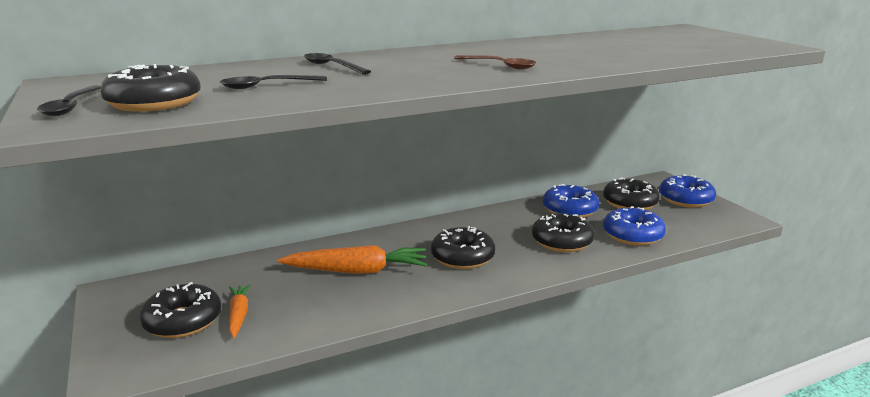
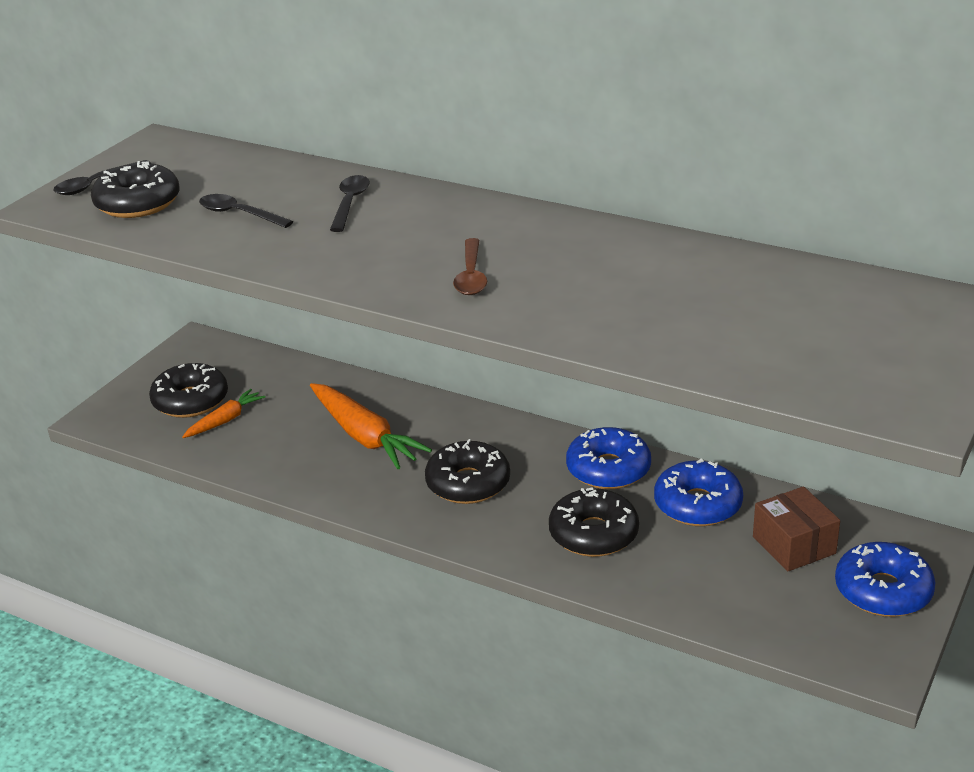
camera: 55 degrees right, 10 degrees up
(630, 203) = (794, 545): black donut -> brown box
(632, 235) = (685, 582): blue donut -> blue donut (608, 469)

